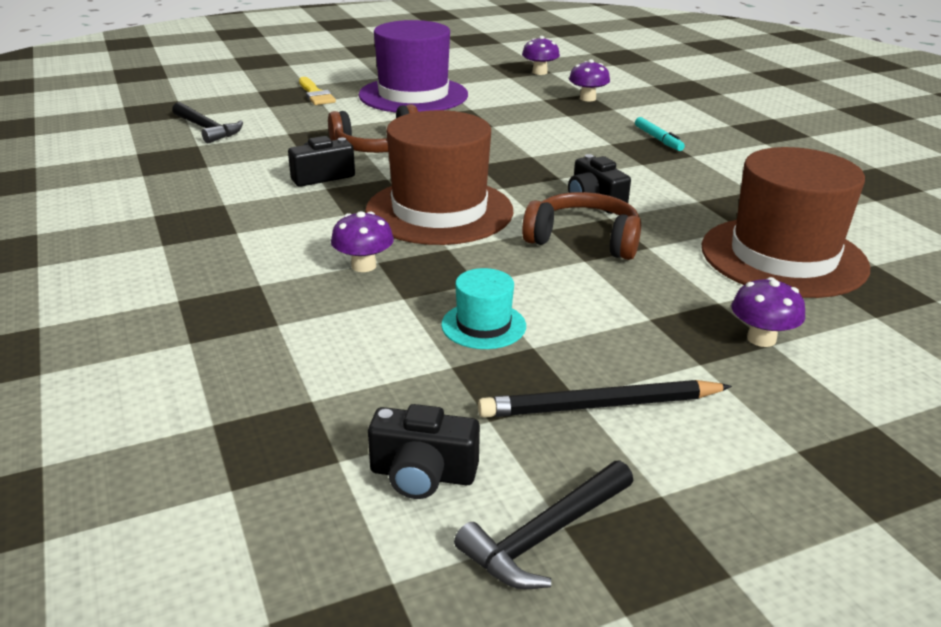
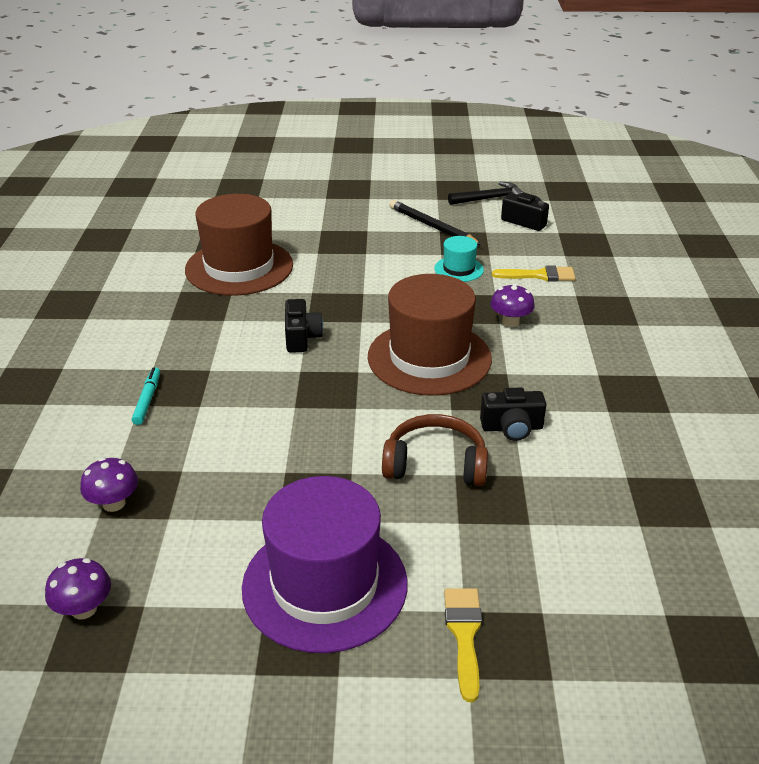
camera: 155 degrees left, 5 degrees up
(207, 129) = (631, 563): black hammer -> none
(347, 345) = (539, 275): none -> yellow brush
(584, 240) = (347, 307): brown headphones -> none
(599, 405) = (432, 226): black pencil -> black pencil turned 150 degrees counterclockwise
(761, 339) = (322, 233): purple mushroom -> none

